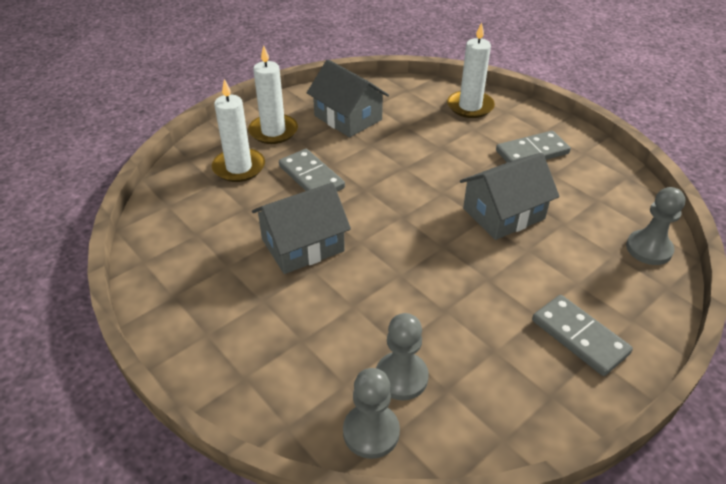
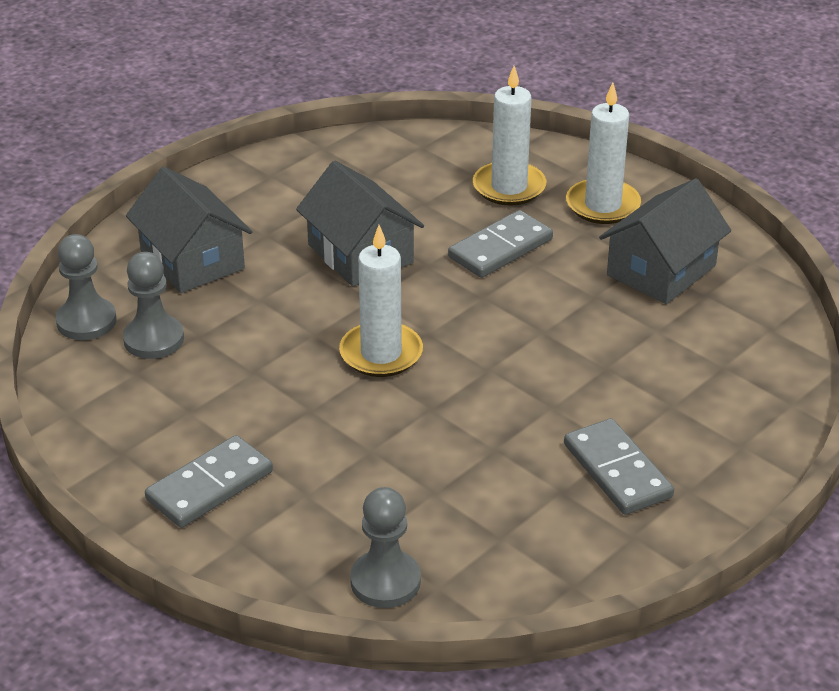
camera: 85 degrees right, 5 degrees down
(470, 106) = (741, 402): white candle -> white candle (381, 353)
(503, 214) = (448, 430): grey house -> grey house (192, 260)

